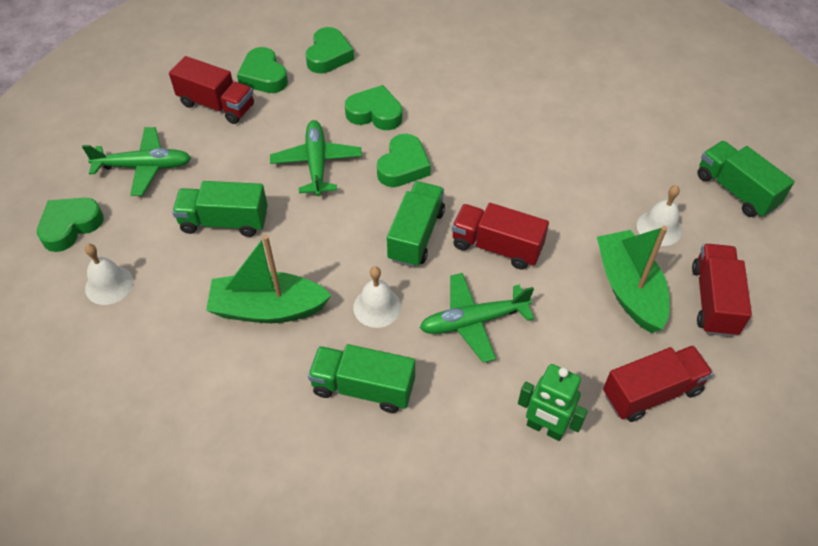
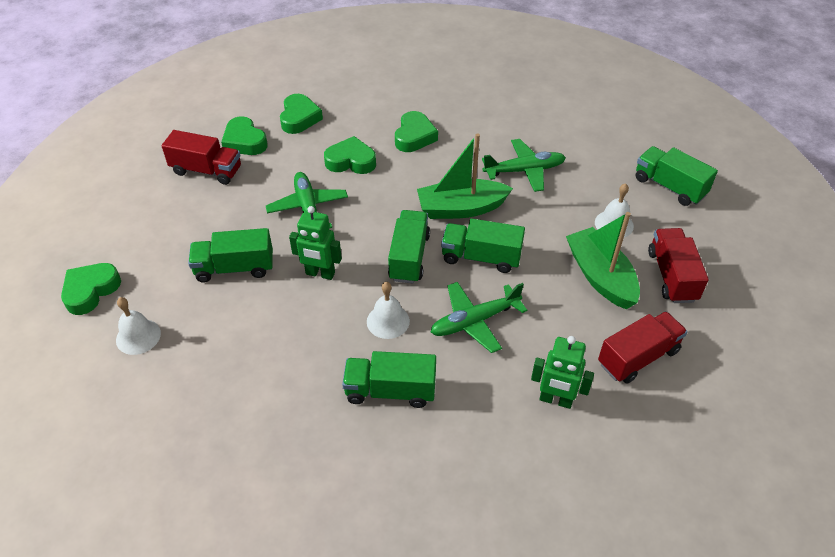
camera: 10 degrees left, 5 degrees down
(144, 167) = (150, 231): green plane -> green plane (524, 171)
(268, 309) = (290, 336): green boat -> green boat (461, 208)
(314, 241) = (320, 274): none -> green robot
(403, 166) = (385, 201): green heart -> green heart (414, 136)
(496, 247) = (481, 257): red truck -> green truck

